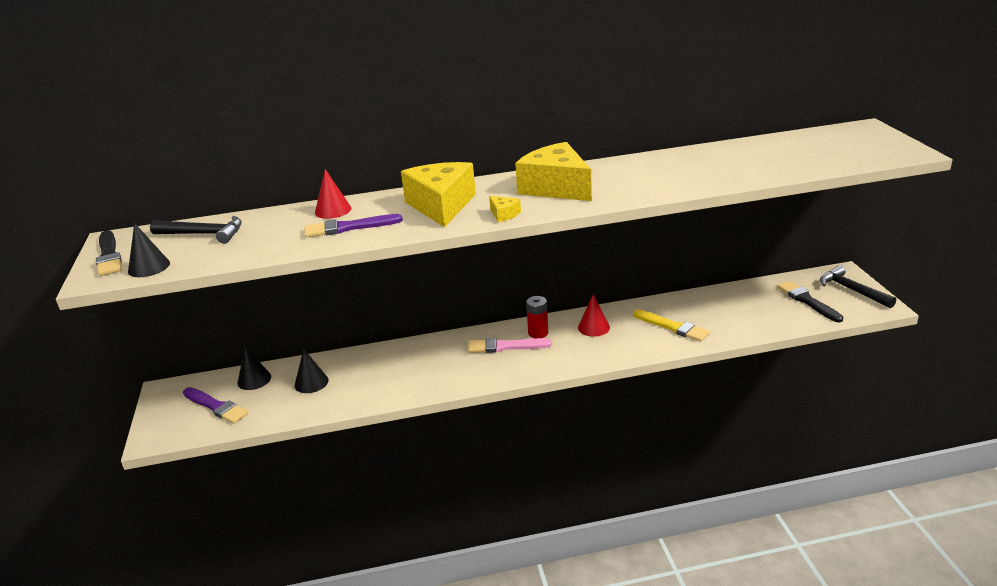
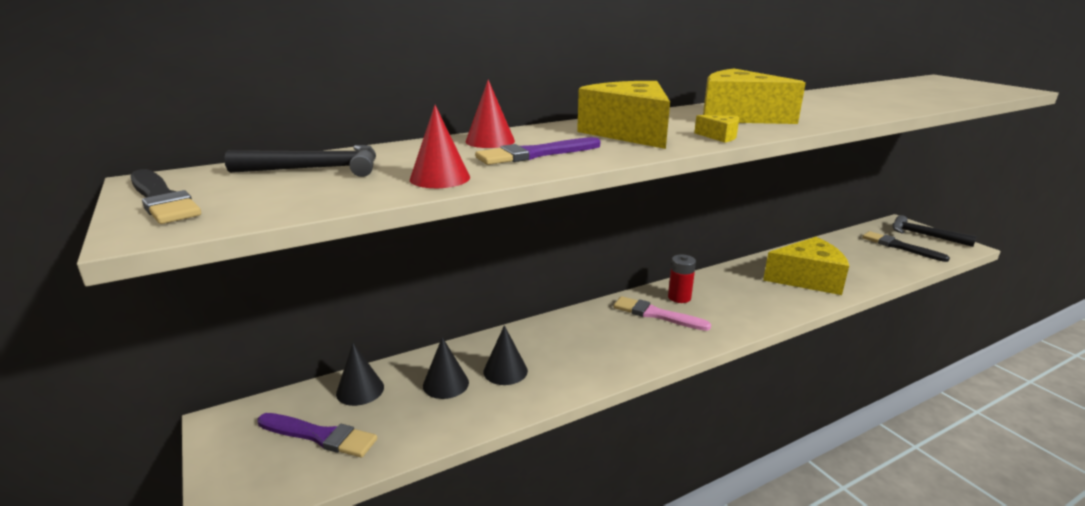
camera: 20 degrees left, 5 degrees down
(149, 267) = (252, 208): black cone -> black cone (505, 371)
(505, 346) = (656, 314): pink brush -> pink brush turned 45 degrees clockwise
(593, 327) = (731, 286): red cone -> red cone (440, 178)
(672, 327) = (807, 279): yellow brush -> yellow cheese

